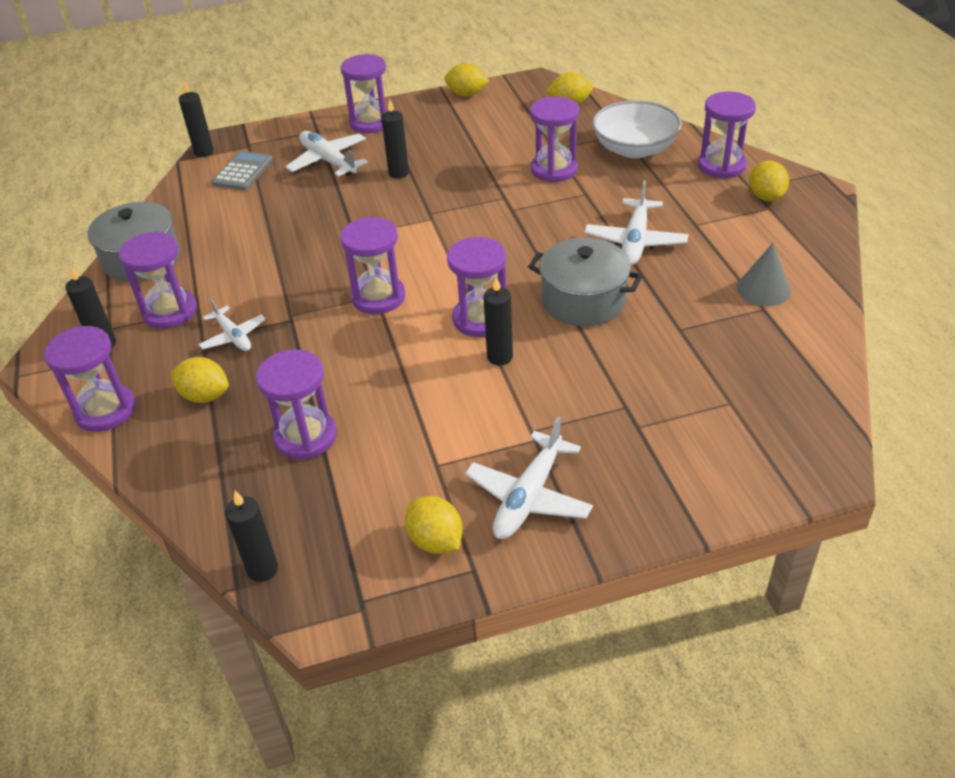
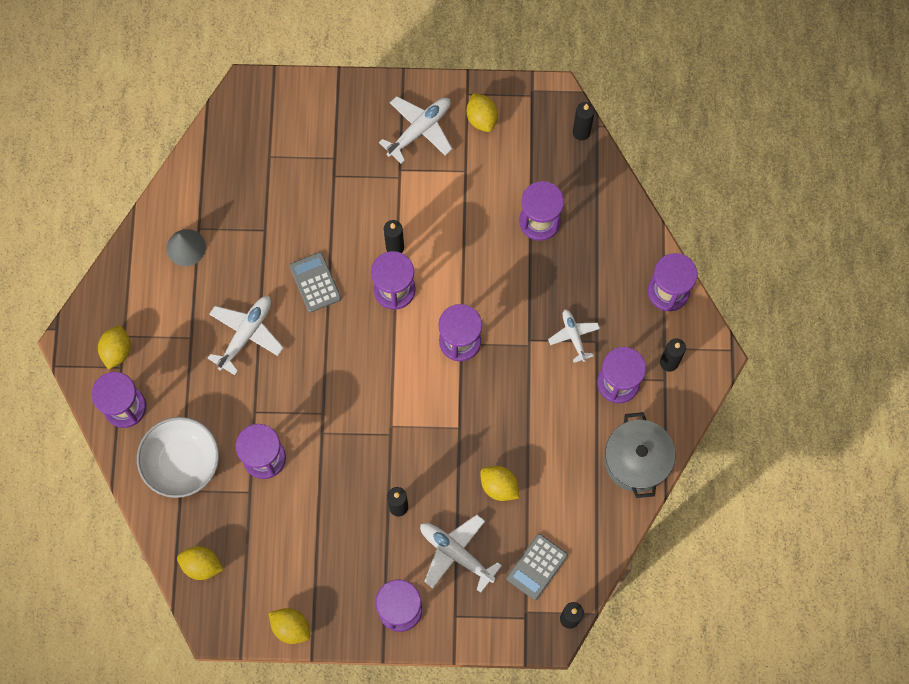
camera: 165 degrees left, 30 degrees up
(205, 396) = (600, 281): yellow lemon -> yellow lemon (499, 486)
(328, 161) = (456, 553): white plane -> white plane turned 150 degrees clockwise
(583, 300) = (315, 282): grey pot -> grey calculator

